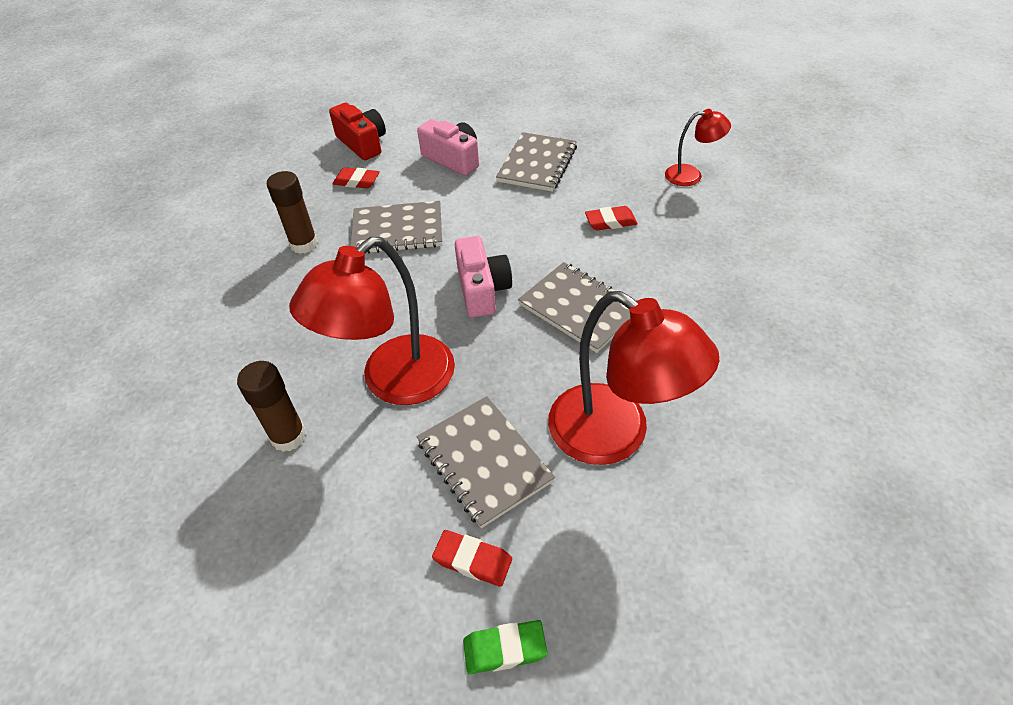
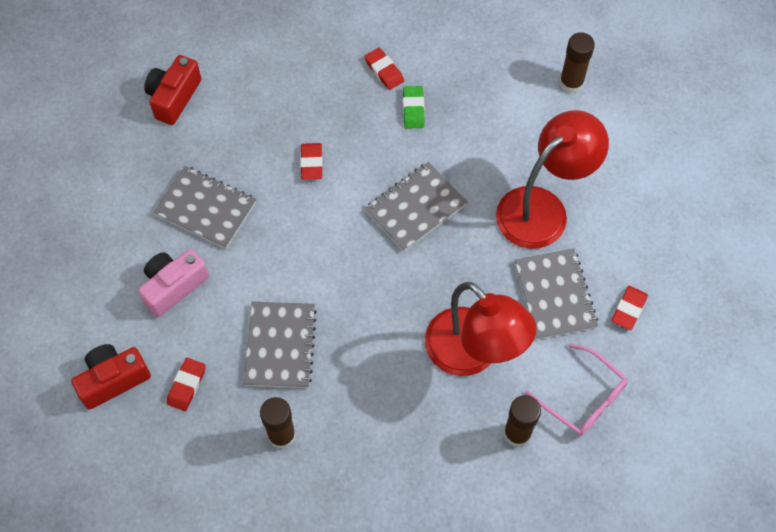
camera: 85 degrees left, 15 degrees up
(333, 507) = (582, 397): none -> pink glasses
(482, 290) = (379, 278): pink camera -> none
(484, 461) = (555, 295): grey notebook -> grey notebook turned 75 degrees counterclockwise
(505, 649) = (685, 297): green eraser -> green eraser (413, 109)
(651, 128) = (174, 97): none -> red camera
(691, 175) = (260, 85): red lamp -> none
(756, 259) = (384, 71): none -> red eraser
(841, 453) = (571, 83): none -> brown glue stick

